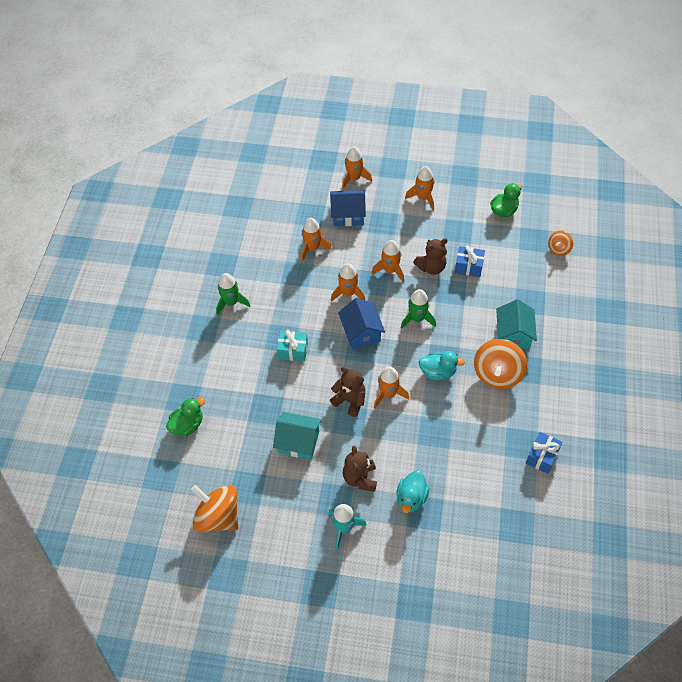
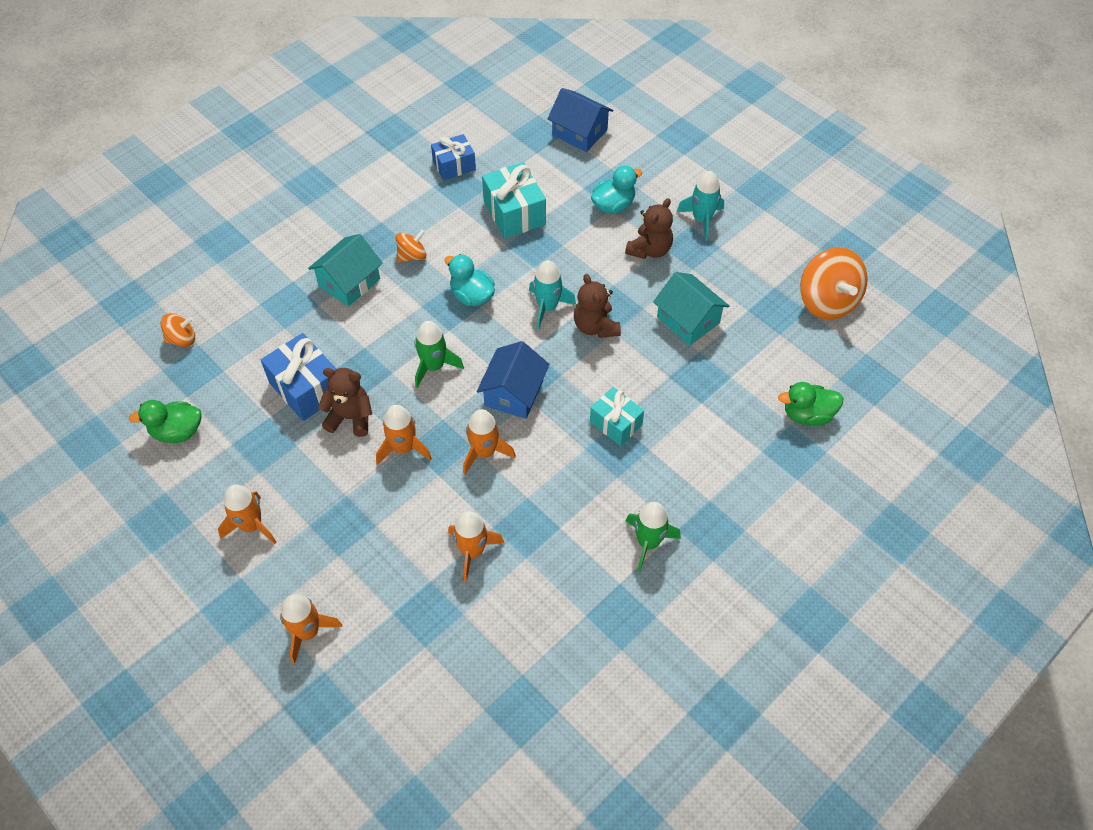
camera: 145 degrees left, 0 degrees up
(348, 215) = (377, 572): blue house -> blue house (579, 132)
(388, 394) = (547, 307): orange rocket -> turquoise rocket
(468, 266) = (306, 388): blue gift -> blue gift, size x1.51
(468, 447) = (514, 213): none -> turquoise gift
(497, 374) = (412, 256): orange spinning top -> orange spinning top, size x0.53

